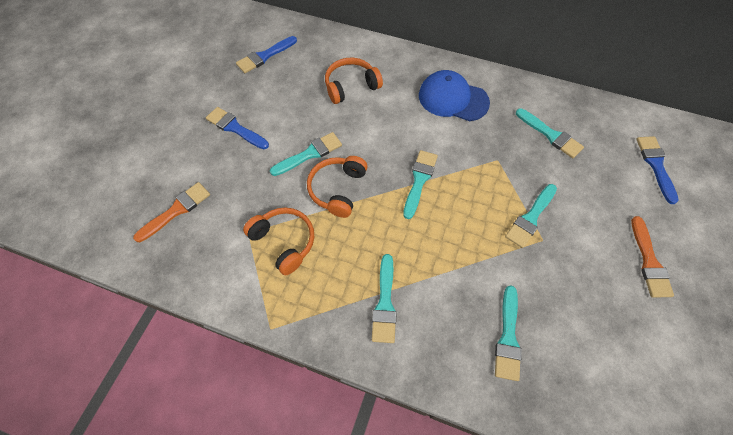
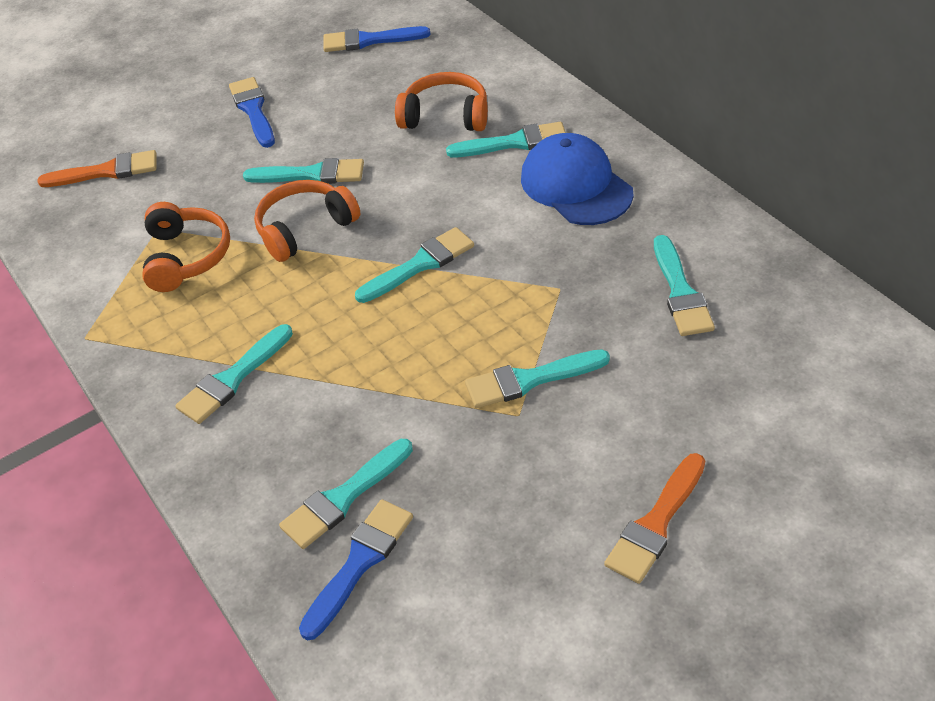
camera: 40 degrees right, 15 degrees down
(401, 87) = (514, 143): none -> turquoise brush
(655, 165) = (820, 408): blue brush -> blue brush (360, 562)

